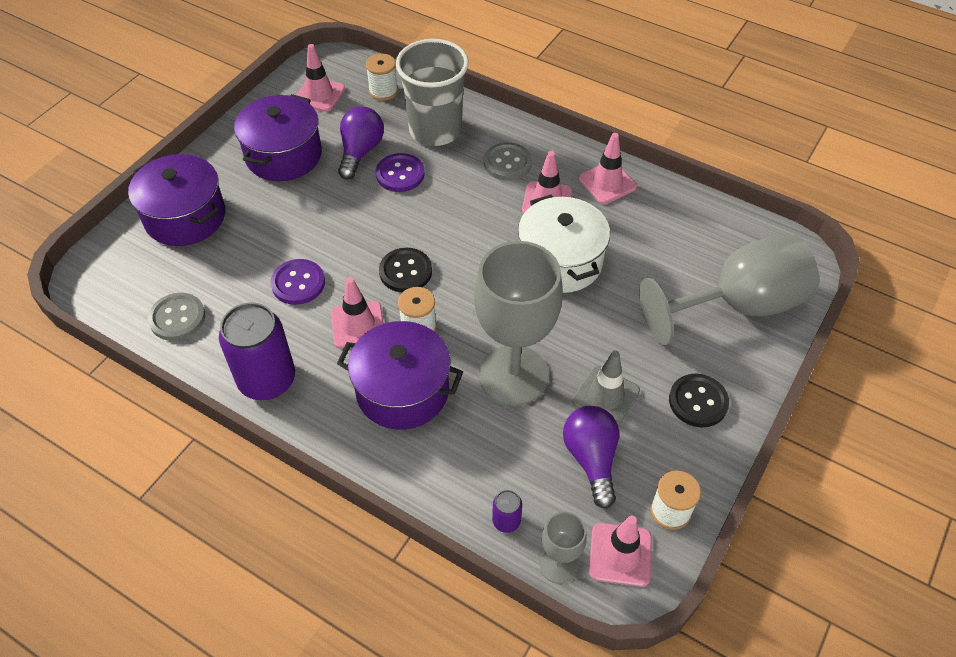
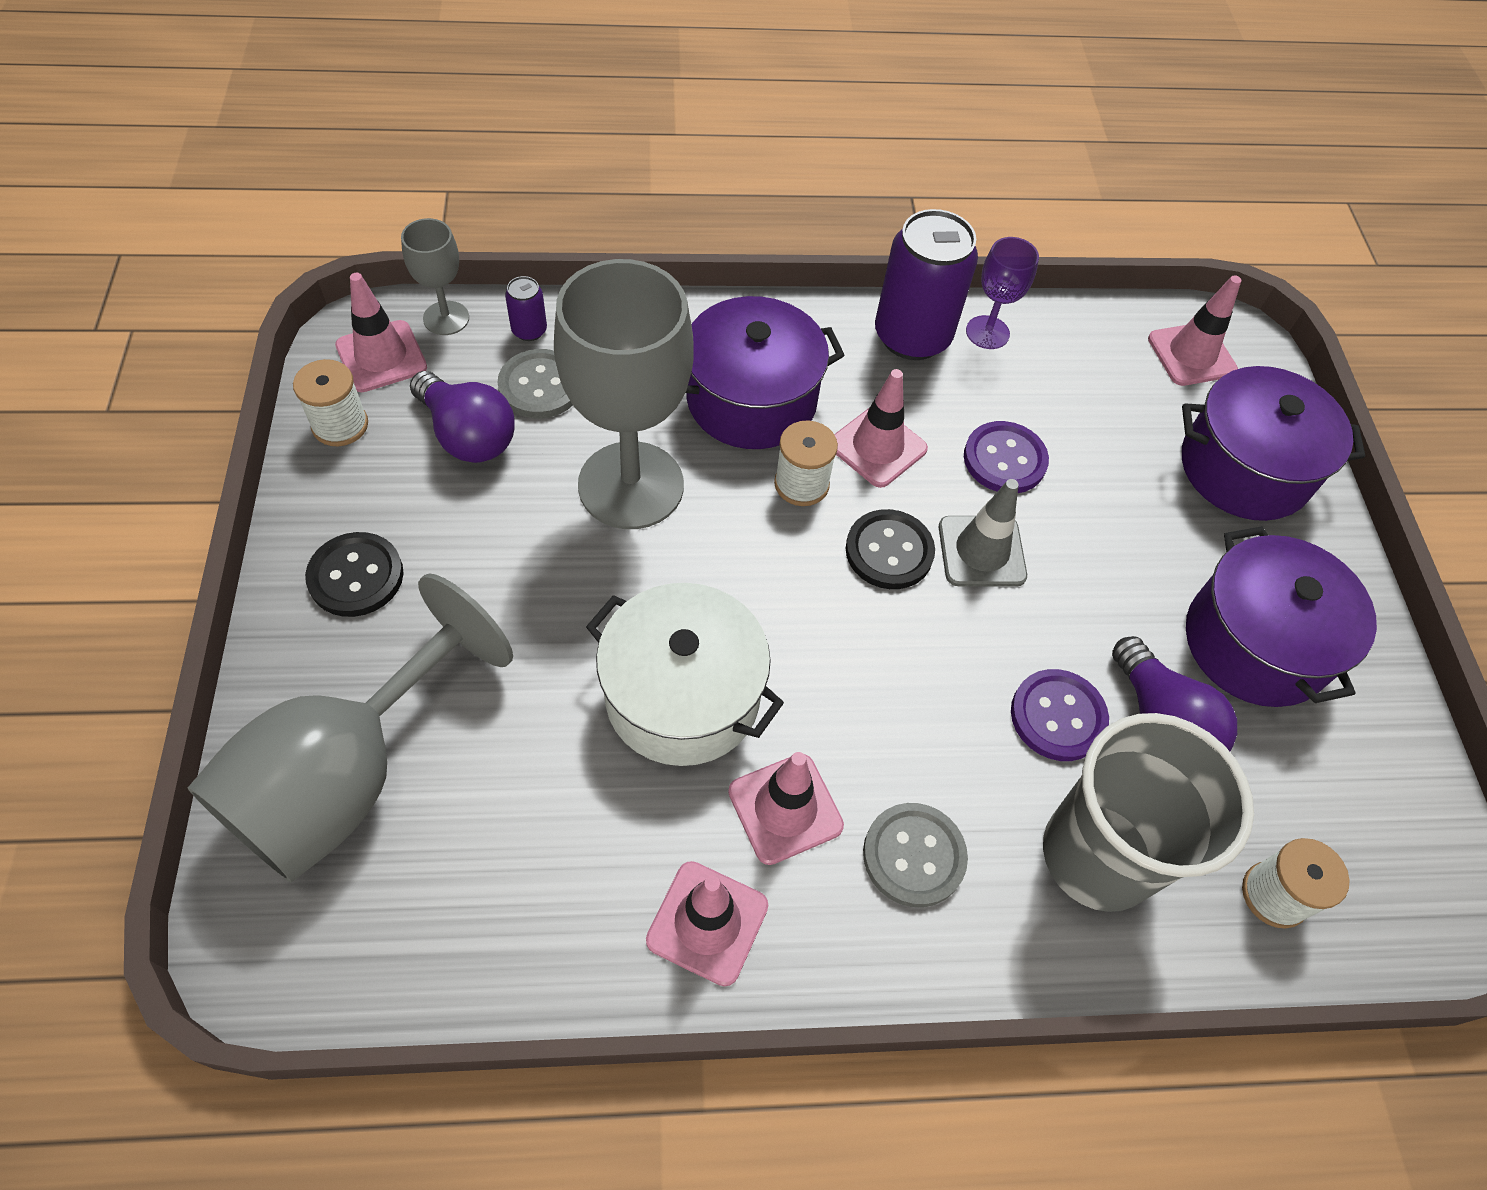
camera: 140 degrees right, 5 degrees up
(177, 318) = (1085, 348): grey button -> grey button (540, 386)
(220, 358) = (987, 332): none -> purple goblet
(319, 95) = (1358, 809): pink traffic cone -> pink traffic cone (1191, 354)
(606, 396) = (491, 520): grey traffic cone -> grey traffic cone (981, 551)

